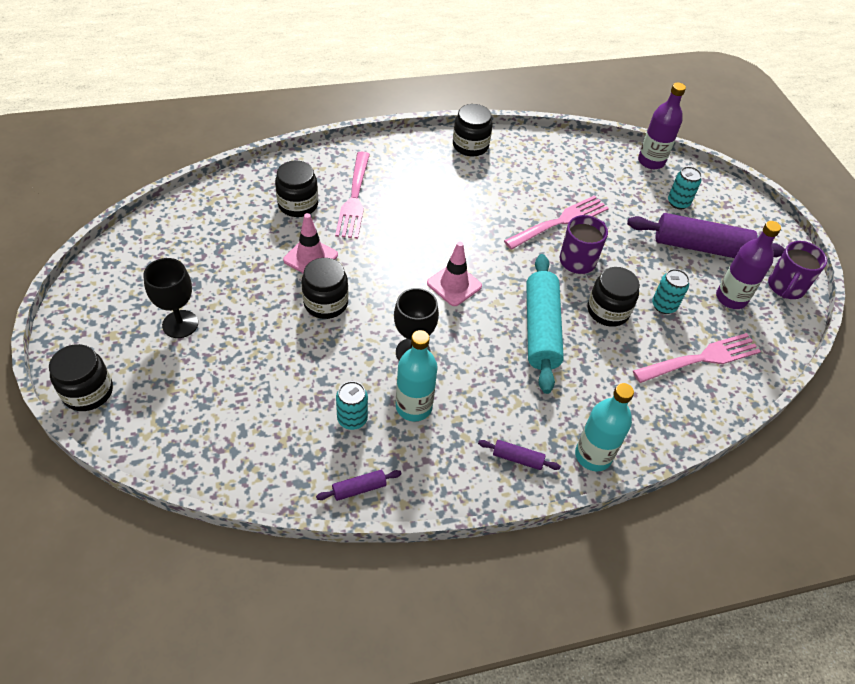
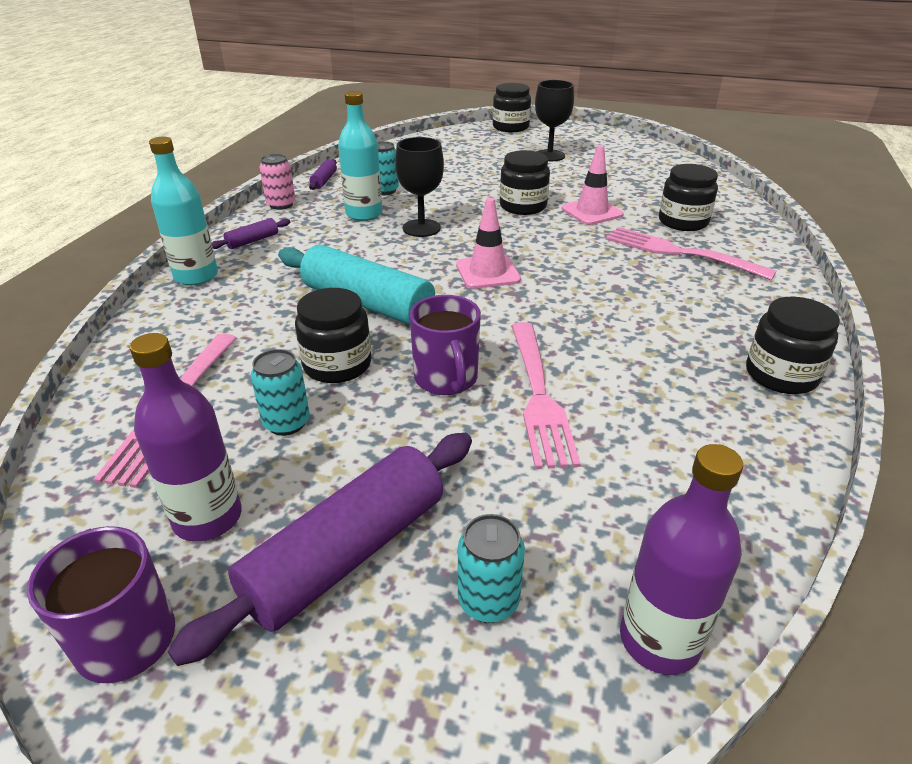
camera: 125 degrees right, 15 degrees down
(438, 487) = (281, 205): none -> pink can

